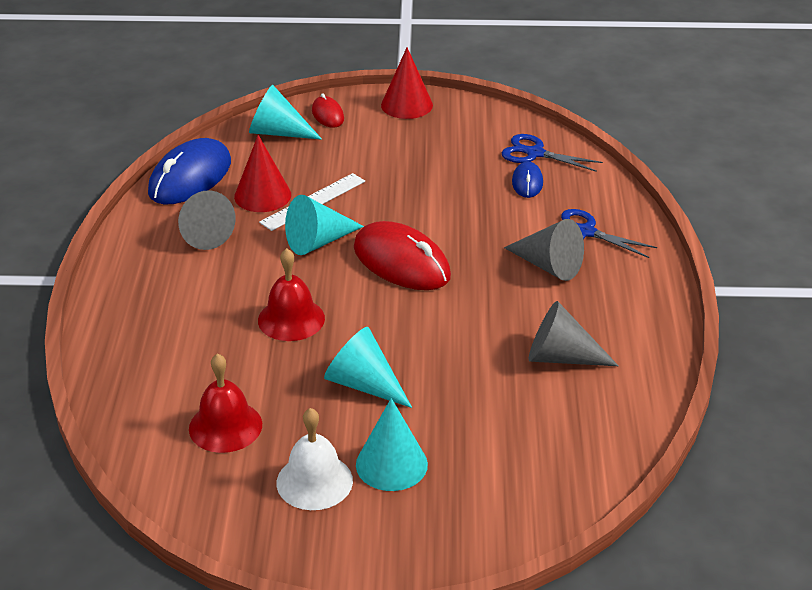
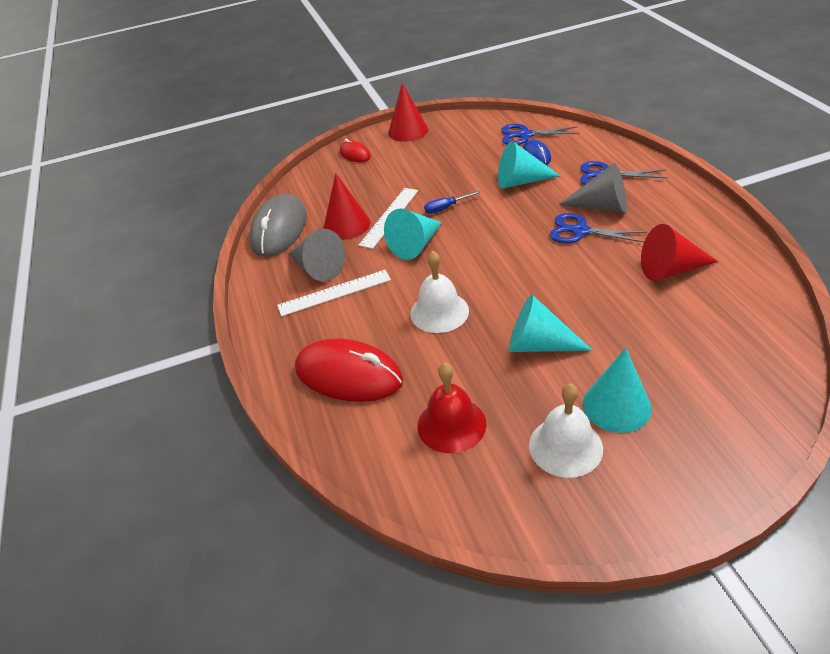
camera: 15 degrees left, 5 degrees up
(190, 178) = (279, 230): blue mouse -> grey mouse
(202, 264) = (334, 293): none -> white ruler
(278, 132) = (326, 177): turquoise cone -> turquoise cone (521, 181)
(291, 319) = (439, 312): red bell -> white bell
(380, 211) = (446, 208): none -> blue screwdriver
(401, 262) = (492, 239): red mouse -> red mouse (349, 375)
(502, 285) = (580, 231): none -> blue scissors
(561, 357) = (670, 269): grey cone -> red cone

